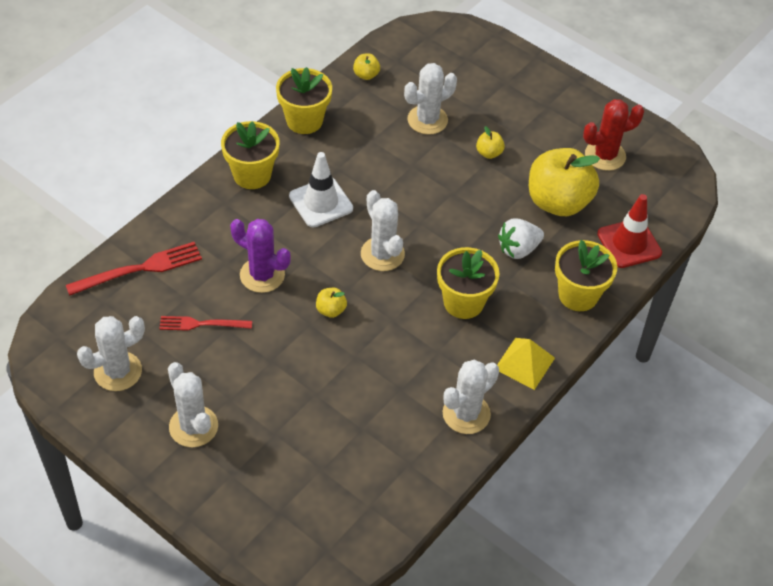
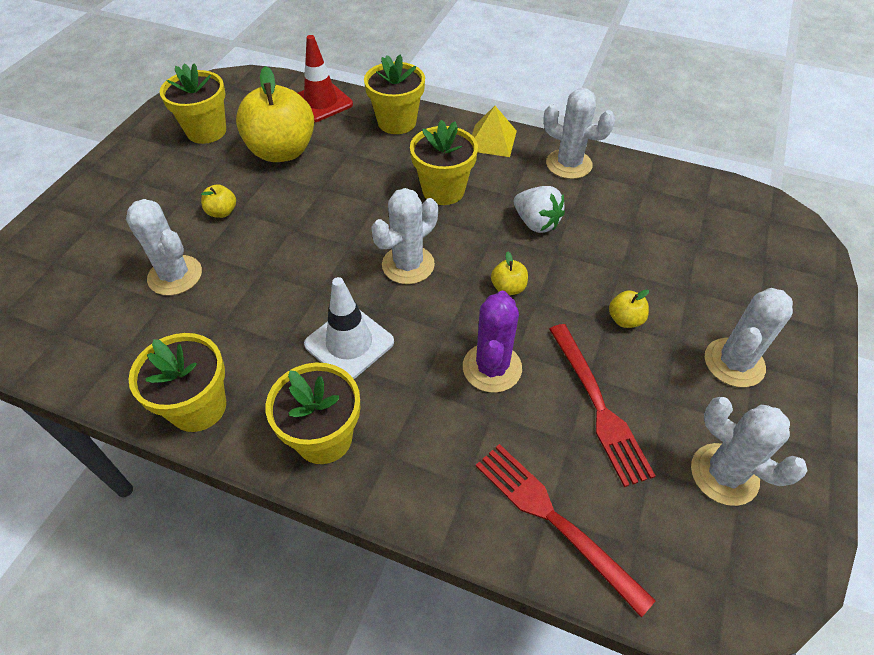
camera: 105 degrees left, 0 degrees up
(201, 324) = (598, 406): red fork -> red fork, size x1.52
(366, 75) = (90, 360): yellow apple -> yellow apple (625, 319)
(518, 249) = (356, 167): white strawberry -> white strawberry (536, 223)
(605, 155) = (206, 131): red cactus -> yellow flower pot

